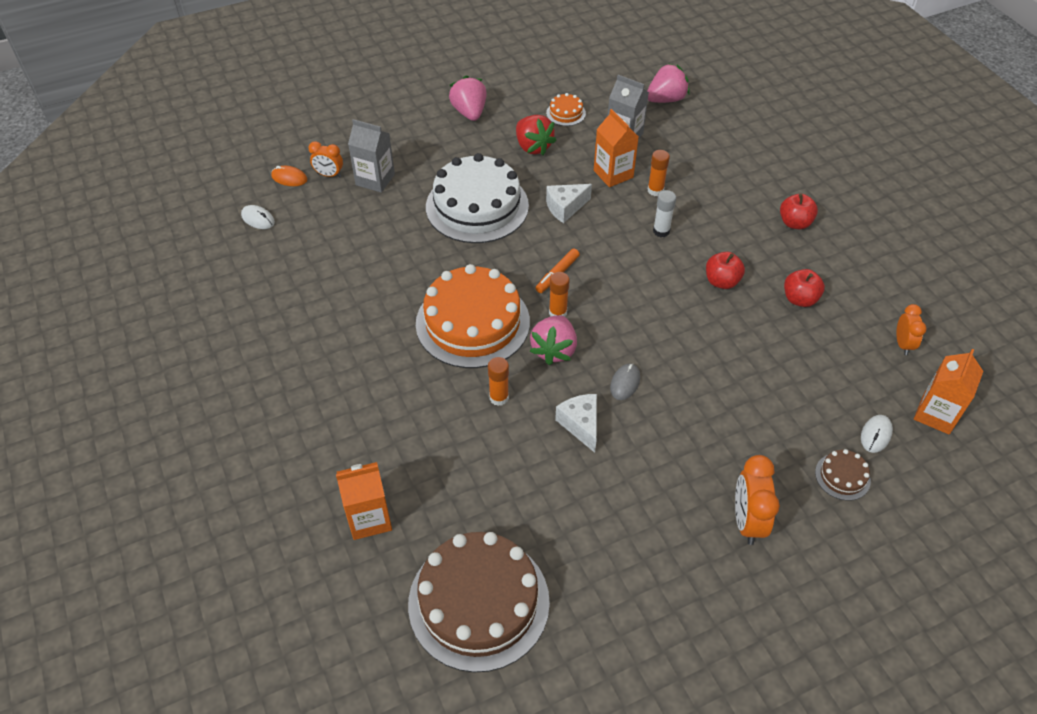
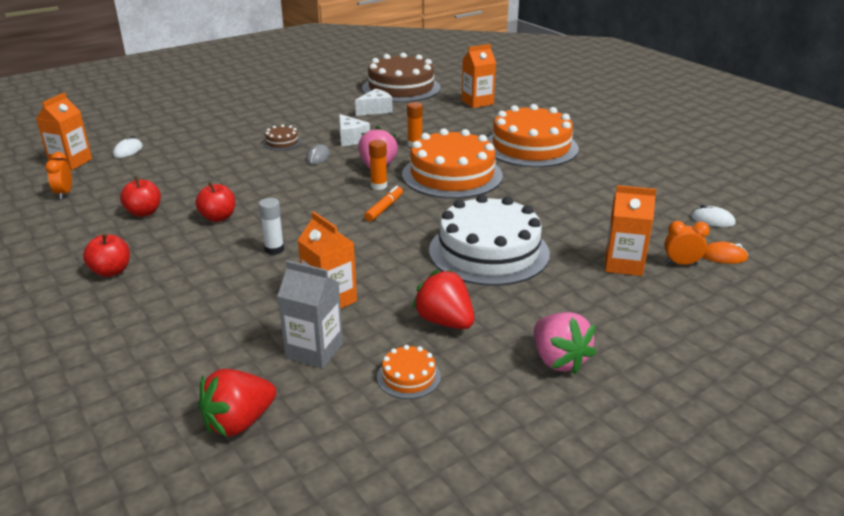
camera: 170 degrees right, 20 degrees down
(355, 370) = (531, 147): none -> orange cake
(375, 180) = (623, 264): grey carton -> orange carton
(565, 207) = (386, 260): white cheese -> white cheese (375, 110)
(655, 190) = (276, 287): orange glue stick -> none
(666, 99) = (239, 422): pink strawberry -> red strawberry
(747, 521) = (240, 117): orange clock -> none
(842, 476) = (166, 134): brown cake -> brown cake (282, 142)

